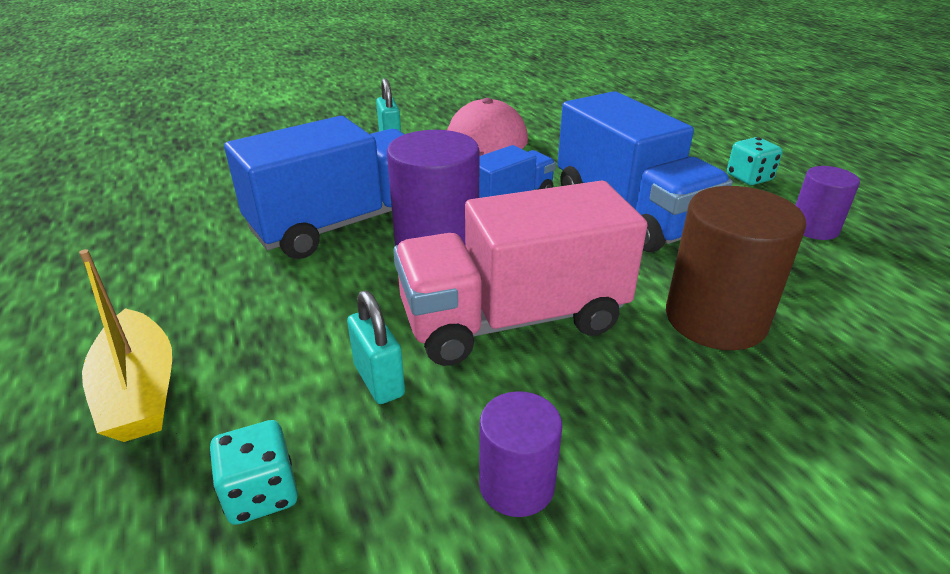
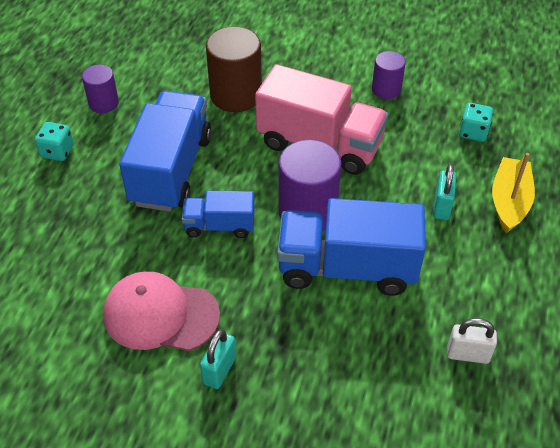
camera: 140 degrees left, 15 degrees up
(160, 219) = (467, 354): none -> white padlock
(379, 380) = (403, 149): turquoise padlock -> turquoise padlock (441, 206)

